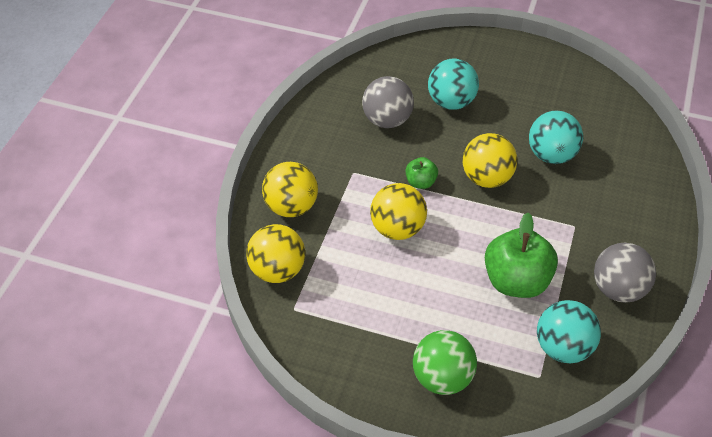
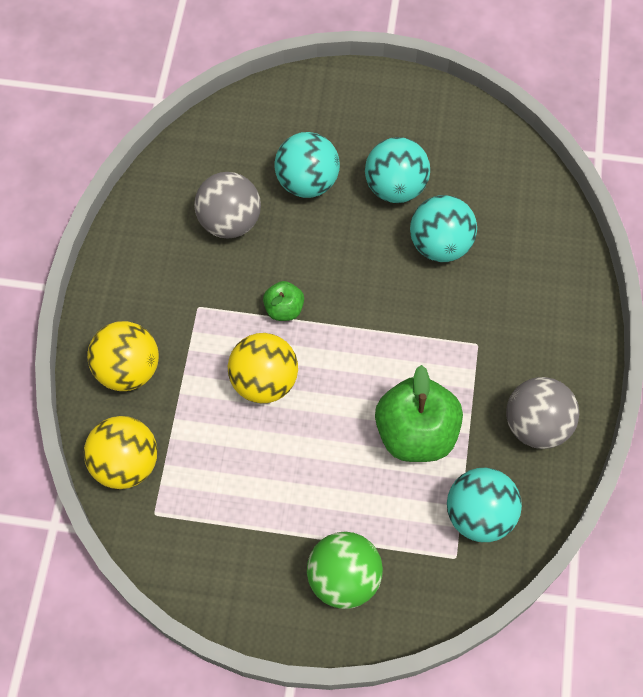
camera: 10 degrees left, 15 degrees up
(487, 178) = (364, 290): yellow ball -> none
(520, 113) = (395, 187): none -> turquoise ball

